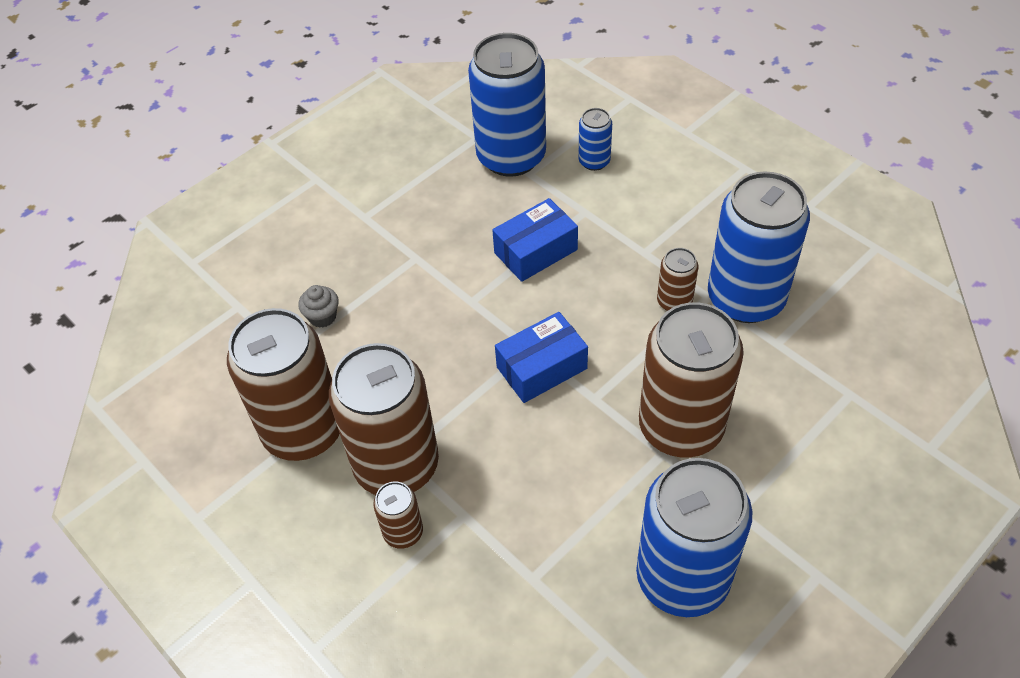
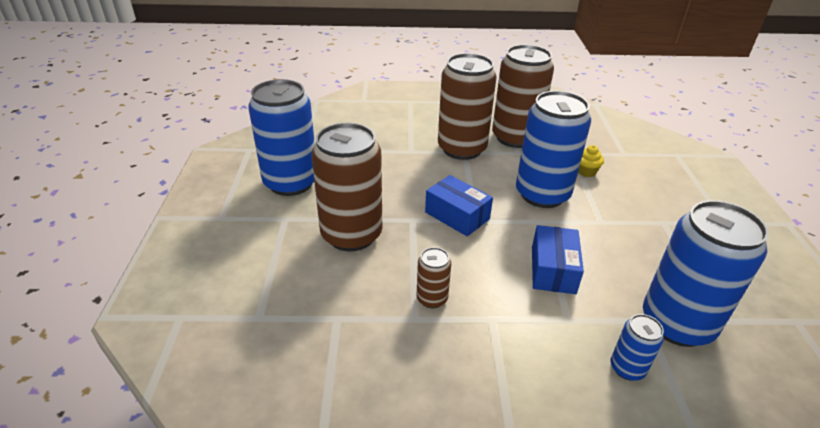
camera: 130 degrees right, 15 degrees down
(322, 316) = (586, 172): grey cupcake -> yellow cupcake
(403, 532) = (426, 135): brown can -> none
(541, 368) = (457, 215): blue box -> blue box turned 60 degrees counterclockwise
(745, 298) = (387, 335): blue can -> blue can (542, 194)

